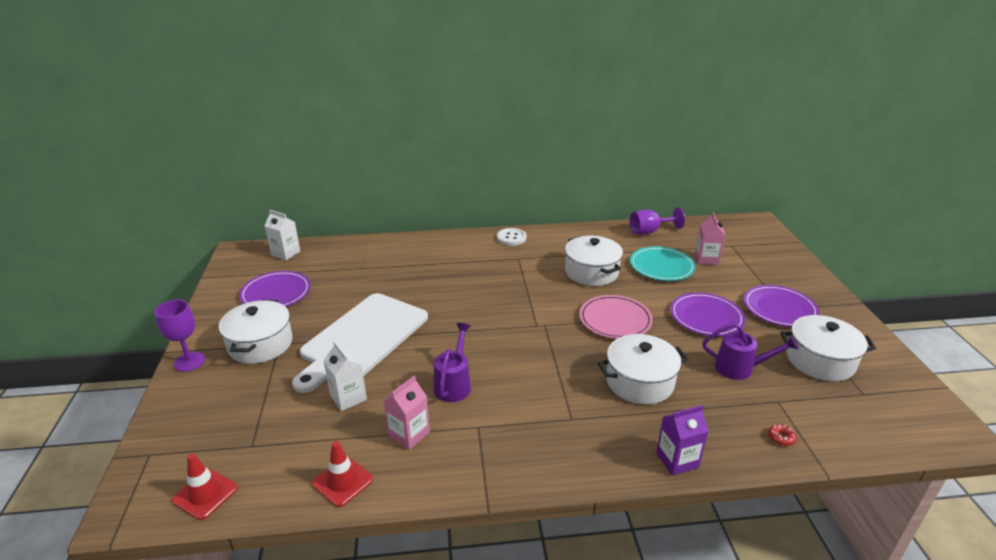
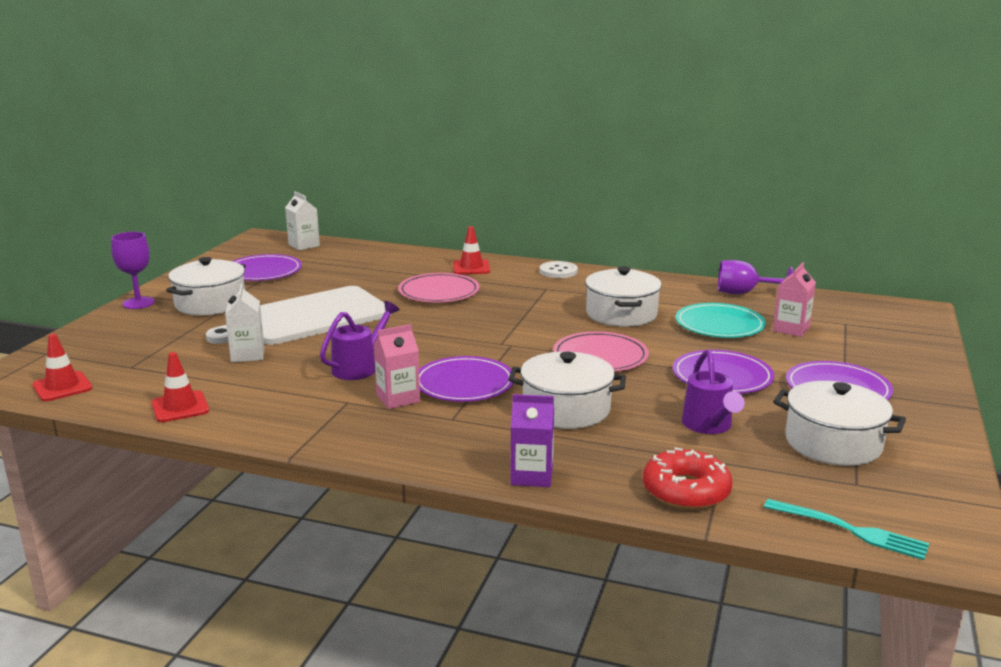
camera: 25 degrees right, 10 degrees down
(409, 434) = (275, 391): pink carton -> pink carton (398, 398)
(443, 281) = (439, 292): none -> pink plate
(445, 248) = (471, 267): none -> red traffic cone
(548, 377) = (464, 384): none -> purple plate
(740, 368) = (709, 426): purple watering can -> purple watering can turned 45 degrees clockwise
(781, 438) = (686, 491): red donut -> red donut, size x2.45
(897, 438) = (851, 530): none -> turquoise fork

